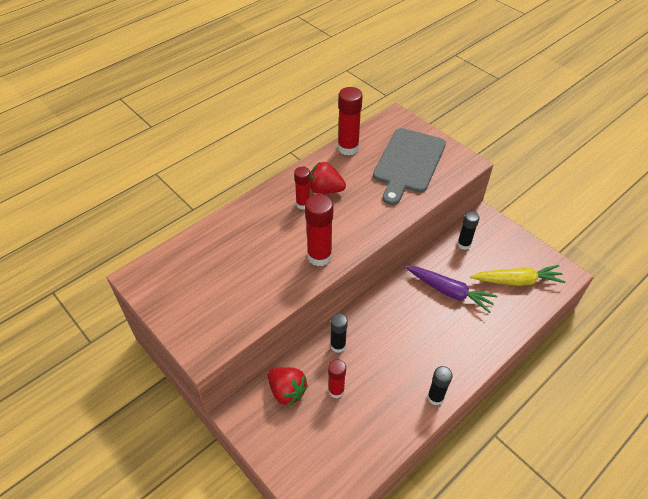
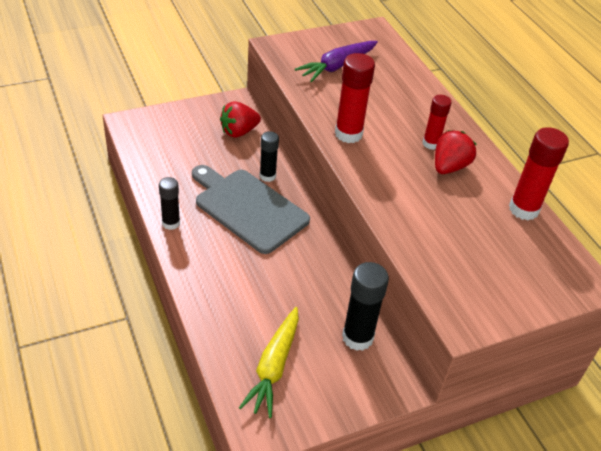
camera: 105 degrees right, 5 degrees down
(336, 390) = (221, 160): red glue stick -> none
(408, 163) = (479, 257): grey cutting board -> grey cutting board (248, 208)
(449, 291) = (290, 289): purple carrot -> purple carrot (337, 66)
(464, 244) = (357, 337): black glue stick -> black glue stick, size x1.59

